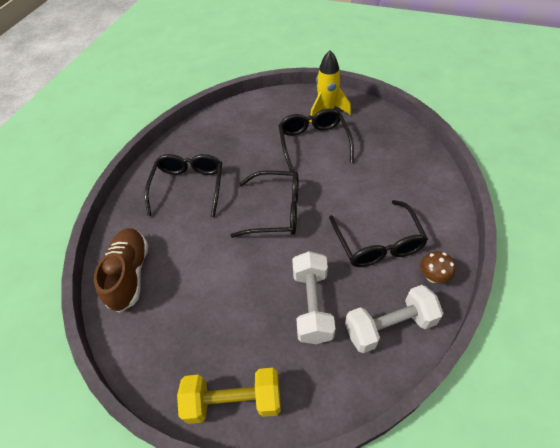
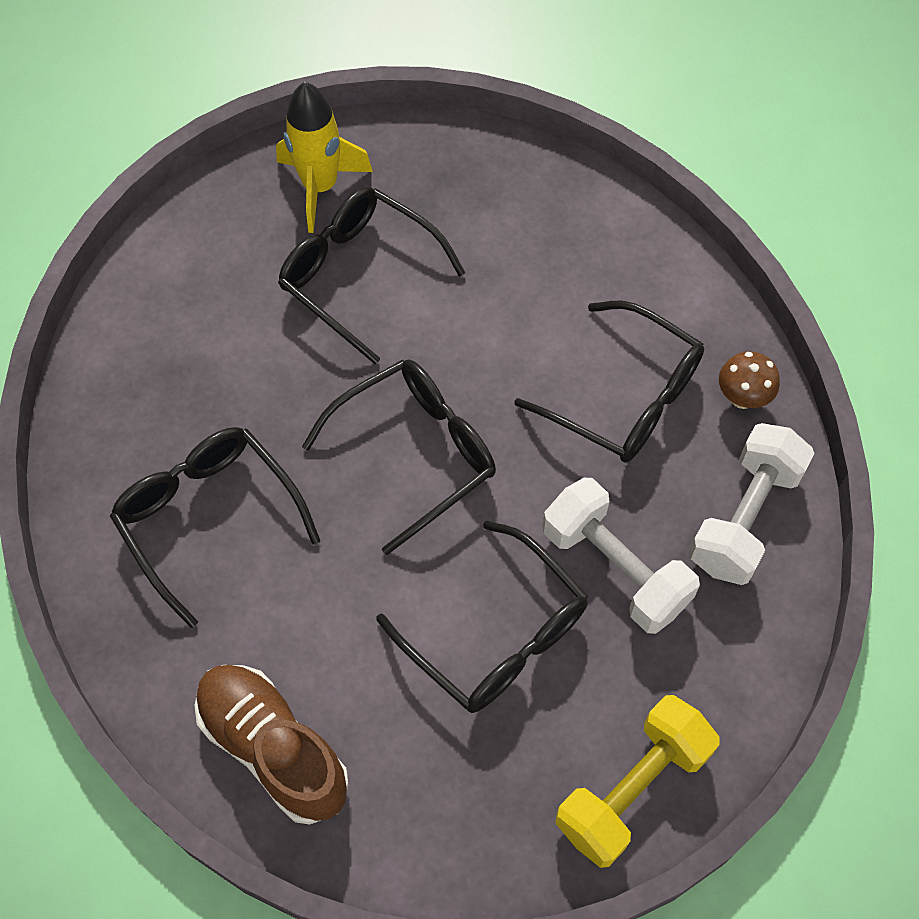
camera: 45 degrees left, 10 degrees up
(241, 294) = (496, 634): none -> black glasses

